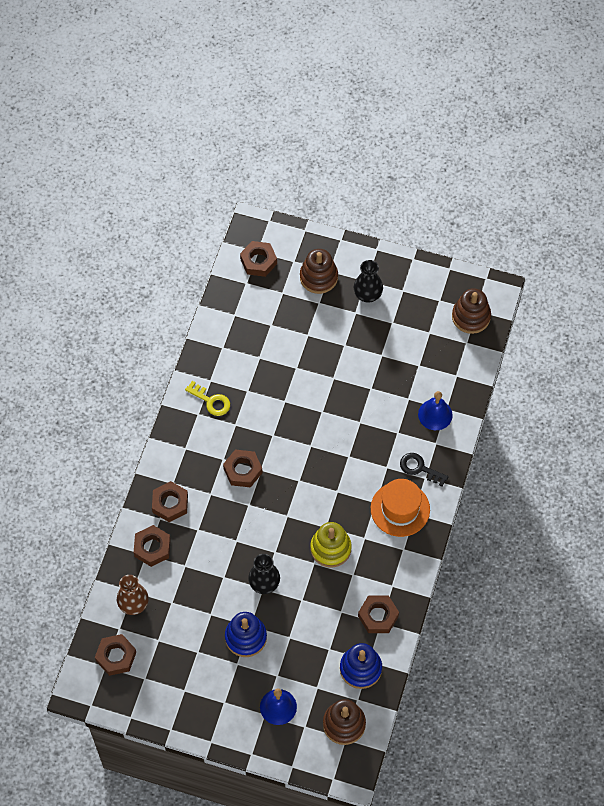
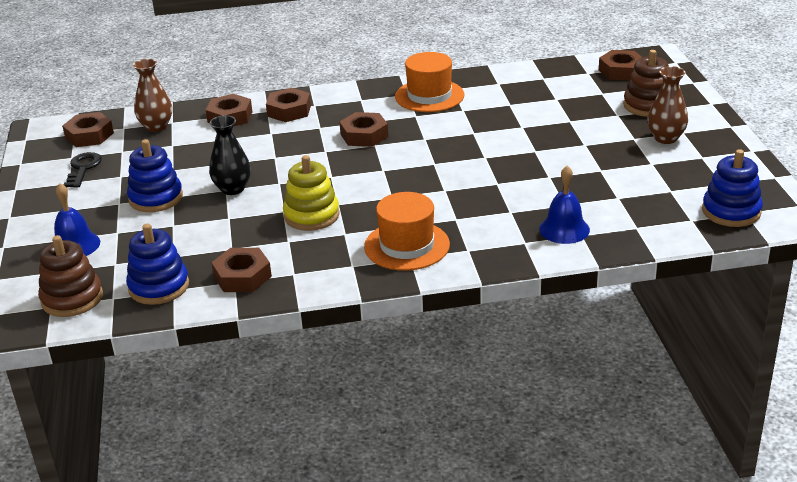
camera: 65 degrees right, 30 degrees down
(211, 401) = (429, 96): yellow key -> orange hat
(367, 295) = (665, 138): black vase -> brown vase
(419, 468) = (477, 242): black key -> black key (83, 168)
(471, 317) = (731, 211): brown stacking toy -> blue stacking toy

